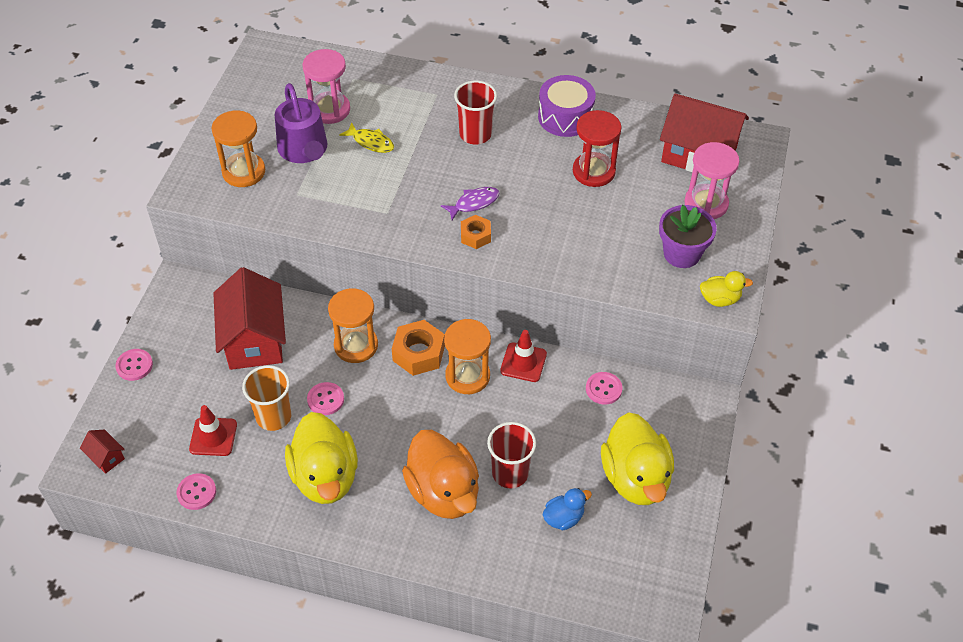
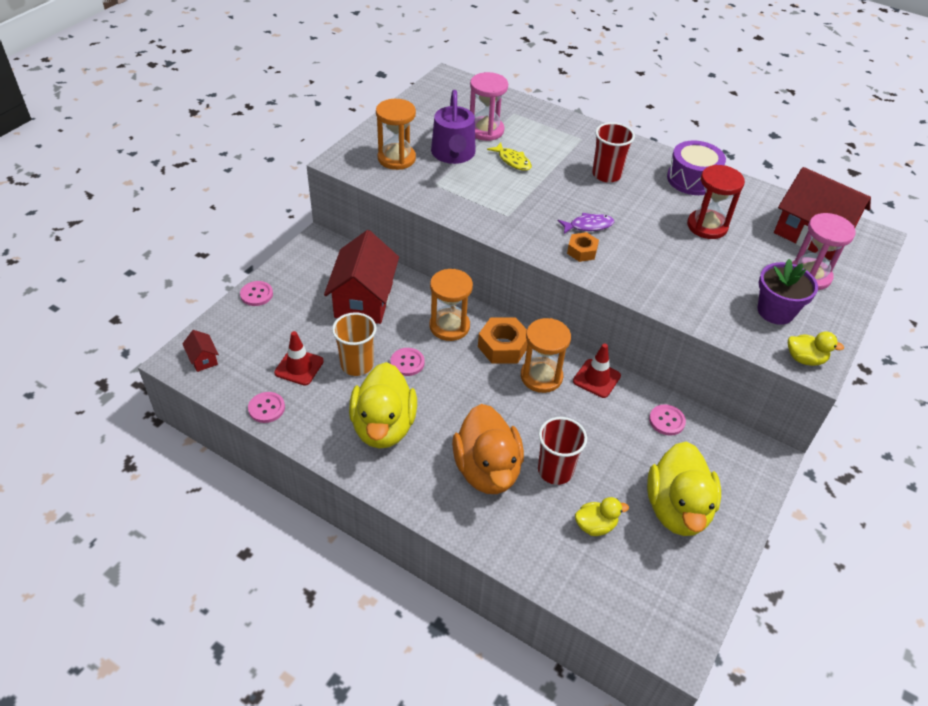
camera: 15 degrees right, 5 degrees down
(563, 518) = (595, 525): blue duck -> yellow duck

